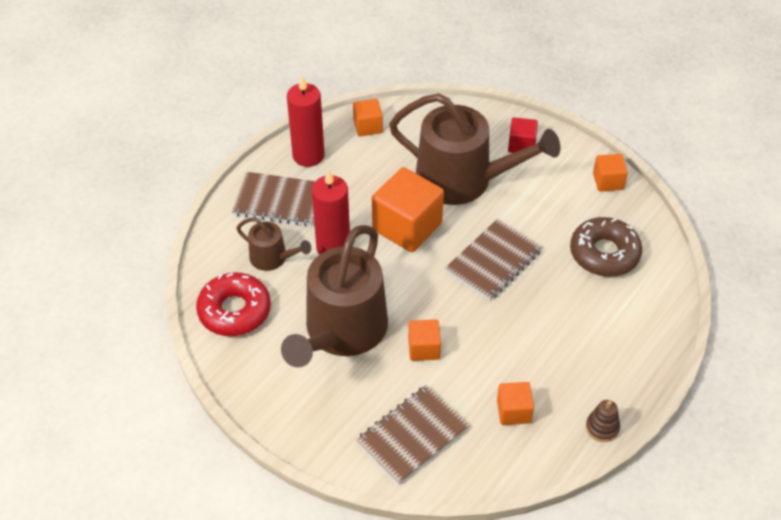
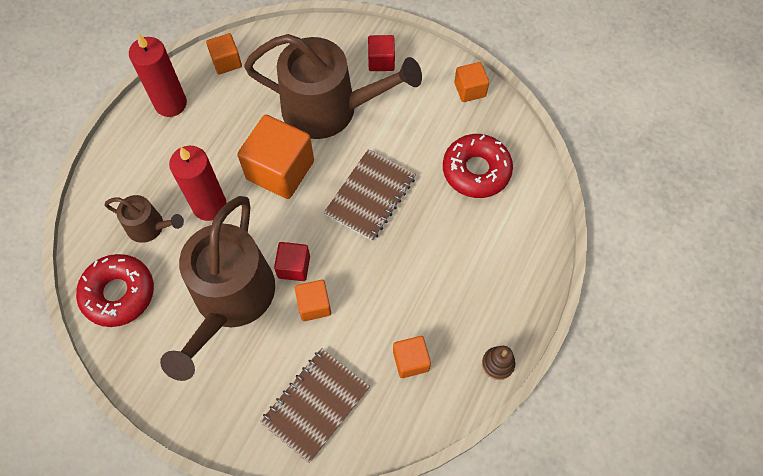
camera: 10 degrees left, 15 degrees up
(278, 201) = (147, 160): brown notebook -> none
(408, 312) = (294, 267): none -> red cube
(604, 253) = (476, 170): brown donut -> red donut

